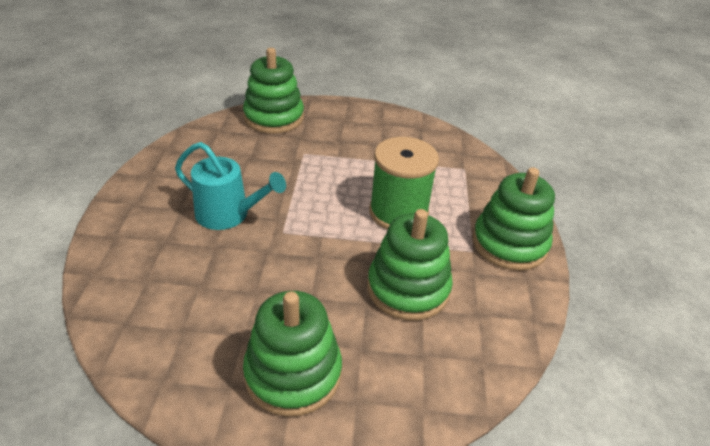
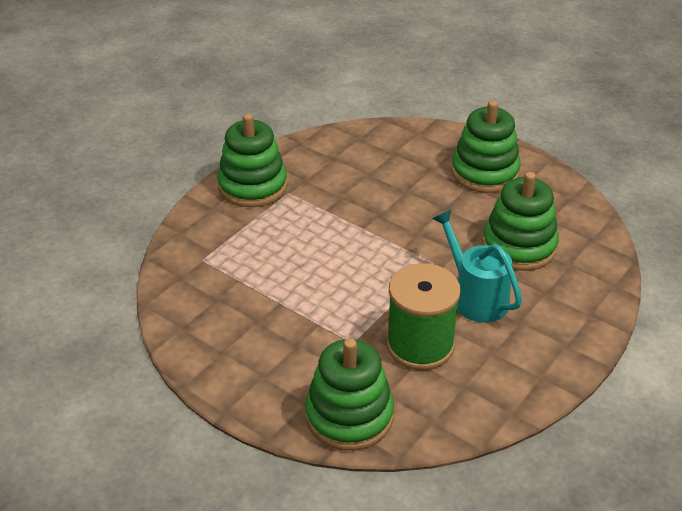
camera: 145 degrees left, 0 degrees up
(398, 212) = (316, 242): green spool -> green spool (420, 345)
(408, 288) = (367, 187): green stacking toy -> green stacking toy (519, 246)

